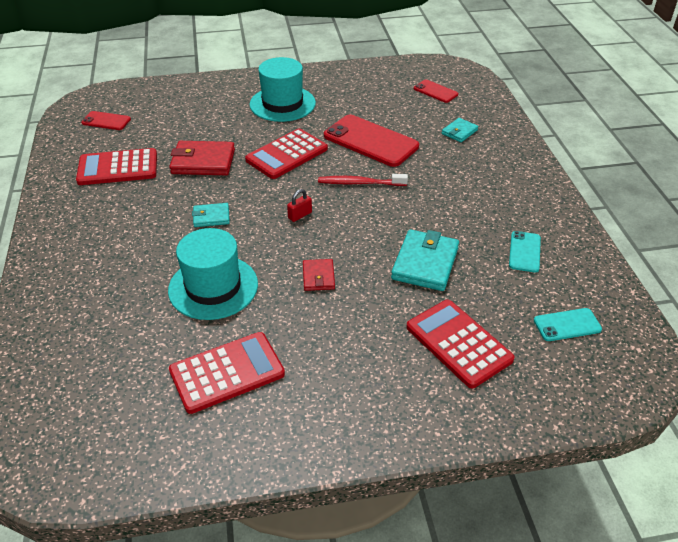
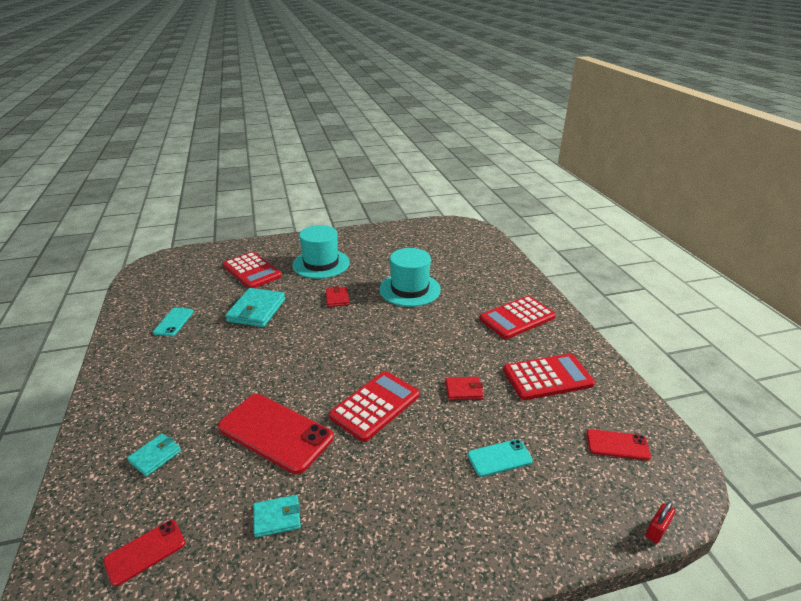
camera: 175 degrees right, 10 degrees down
(203, 162) = (464, 390): red wallet -> red wallet, size x0.56
(211, 217) = (430, 335): turquoise wallet -> turquoise wallet (277, 518)
(227, 372) = (387, 254): red calculator -> red calculator (517, 318)
(282, 104) = (394, 499): turquoise hat -> turquoise hat (321, 264)
(300, 215) = (354, 340): red padlock -> red padlock (657, 530)
(360, 183) = (297, 374): red toothbrush -> none
(435, 91) = (145, 552): red phone -> red phone turned 75 degrees counterclockwise
(567, 325) = (177, 282): turquoise phone -> turquoise phone (499, 458)

